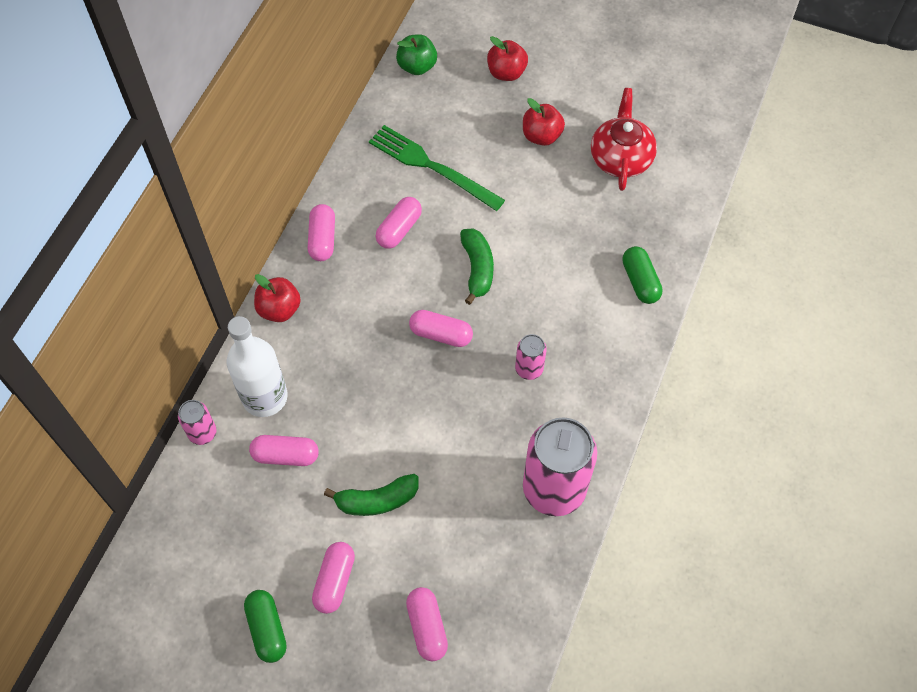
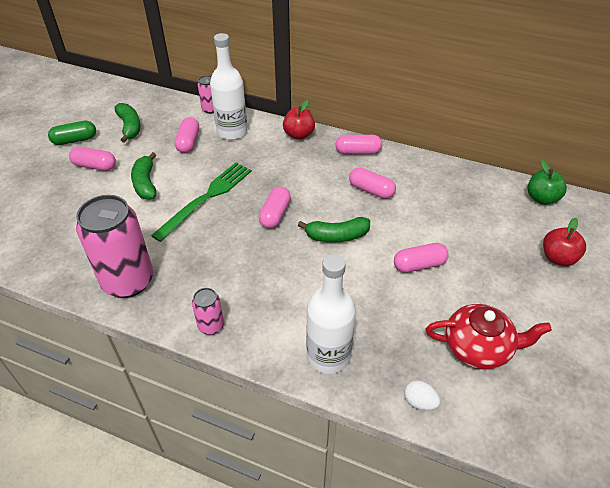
camera: 90 degrees right, 15 degrees down
(238, 549) = (130, 127): none -> green banana
(427, 627) = (46, 209): pink capsule -> pink capsule (419, 265)
(432, 167) = (436, 208): green fork -> green fork (206, 198)
(529, 369) = (239, 268): pink can -> pink can (211, 326)
(541, 136) = (489, 282): red apple -> none
(640, 281) = (328, 356): green capsule -> white bottle
(682, 211) = (419, 402): none -> white egg

